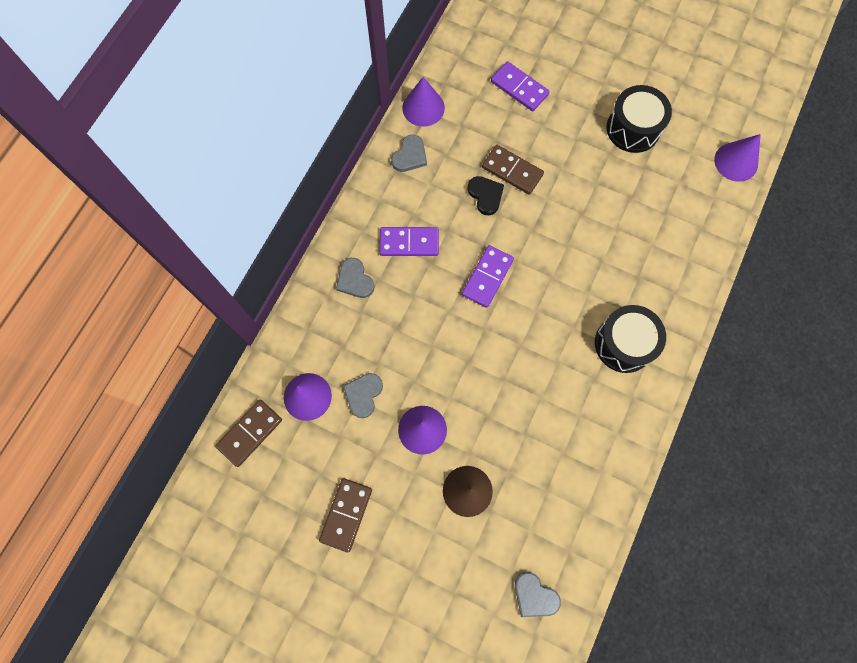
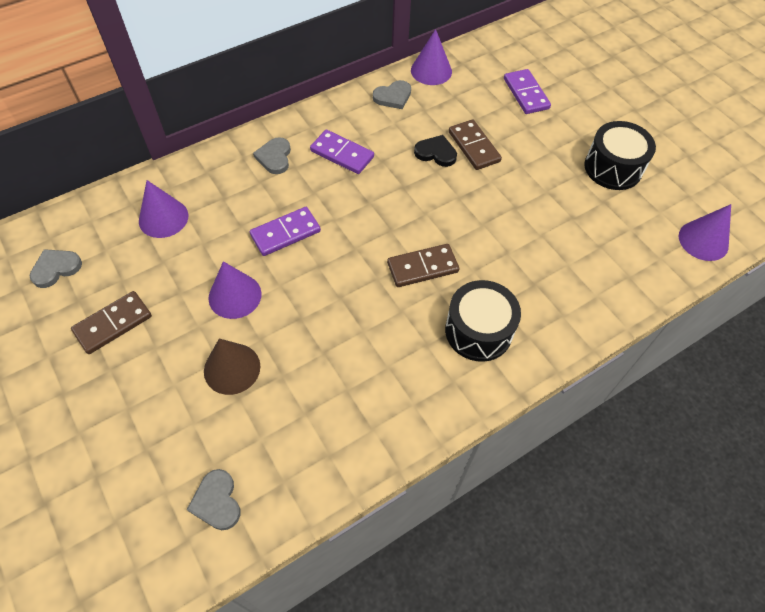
camera: 30 degrees right, 15 degrees down
(250, 433) = (95, 219): brown domino -> brown domino (422, 267)
(363, 394) = (209, 241): grey heart -> grey heart (56, 268)
(485, 195) = (436, 153): black heart -> black heart turned 75 degrees counterclockwise
(487, 277) = (389, 211): purple domino -> purple domino (285, 233)

